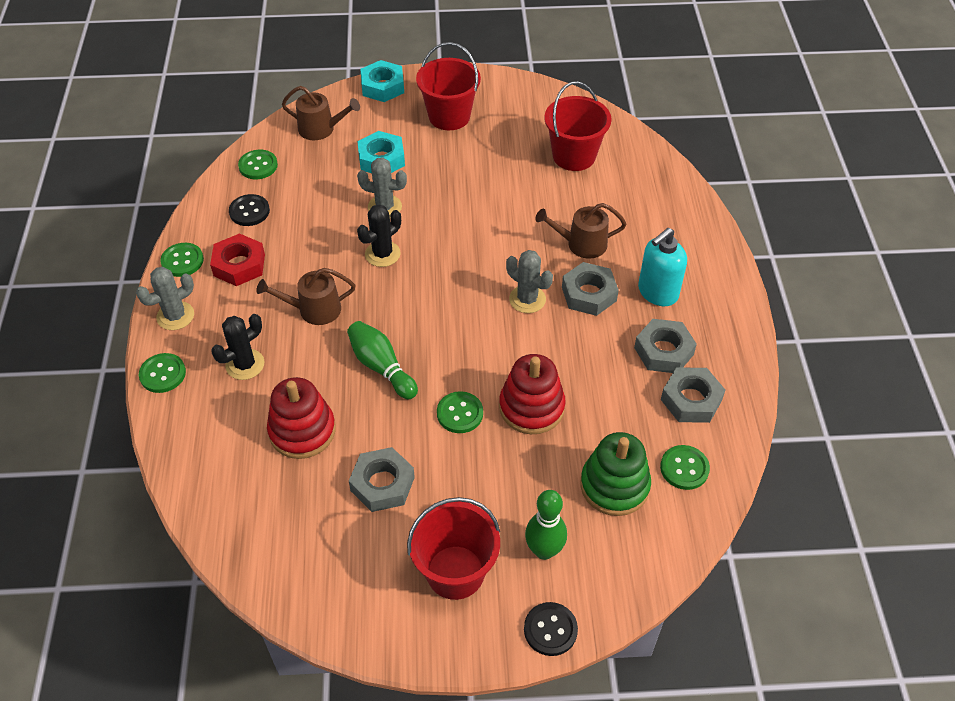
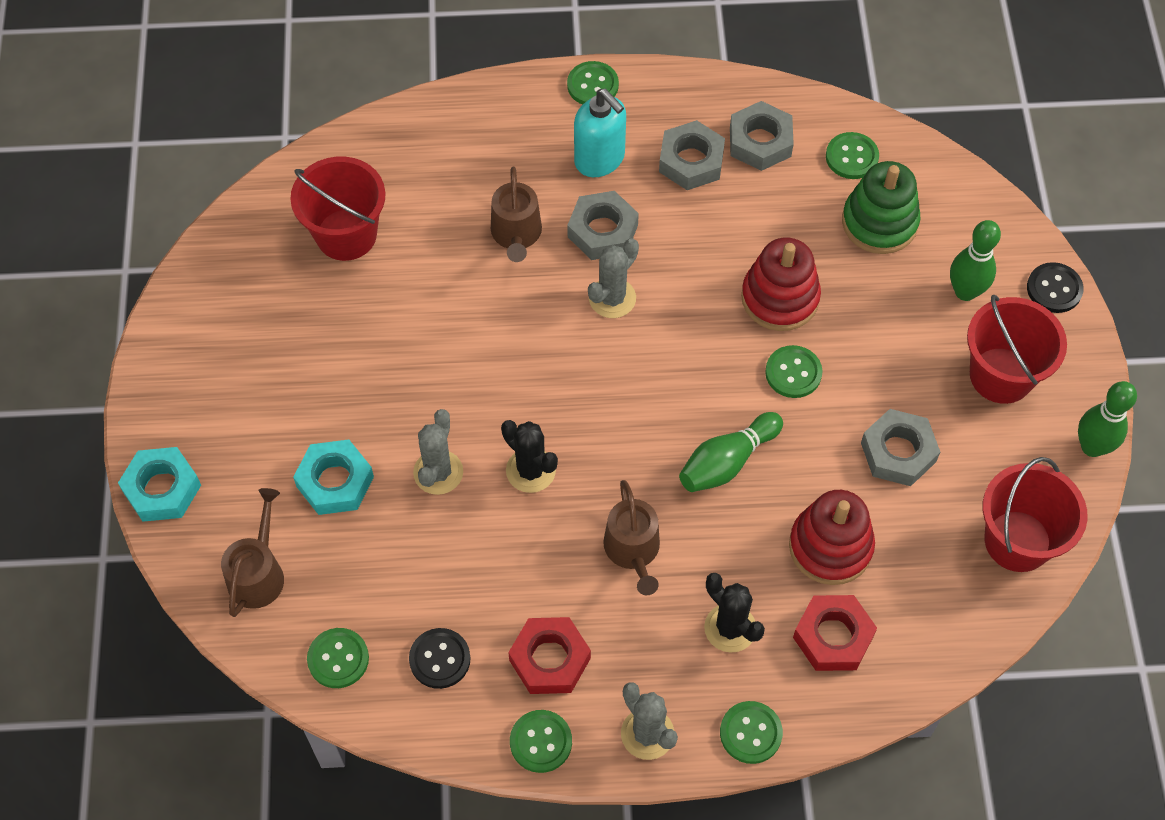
camera: 90 degrees left, 10 degrees up
(227, 428) = (833, 637): none -> red nut
(378, 643) = (1092, 447): none -> green bowling pin
(449, 116) = (245, 392): red bucket -> red bucket (1017, 541)
(731, 288) = (592, 85): none -> green button

